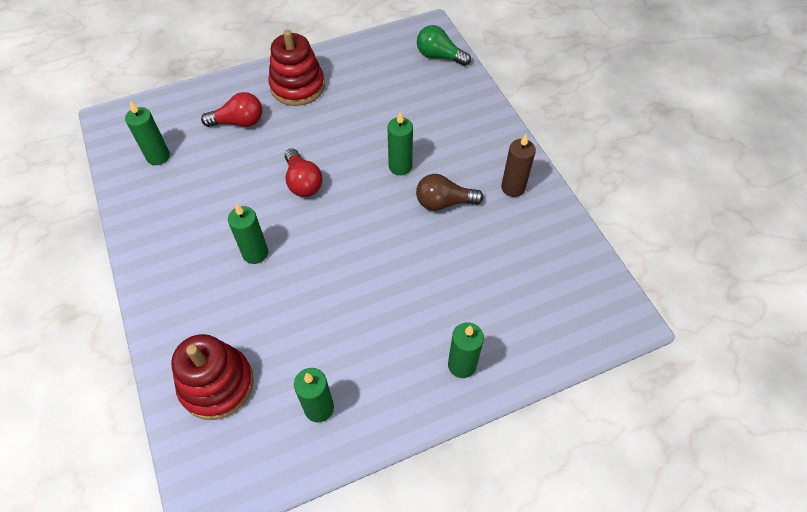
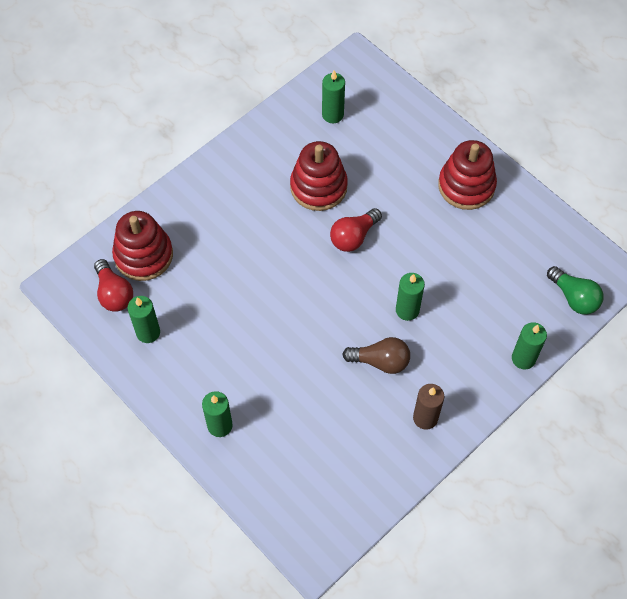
camera: 70 degrees right, 5 degrees up
(231, 193) = (318, 187): none -> red stacking toy
(239, 122) = (399, 157): red light bulb -> red light bulb (114, 293)
(255, 253) = (265, 231): green candle -> green candle (523, 358)
(439, 56) = (574, 297): green light bulb -> green light bulb turned 135 degrees clockwise
(444, 202) = (380, 361): brown light bulb -> brown light bulb turned 120 degrees clockwise

